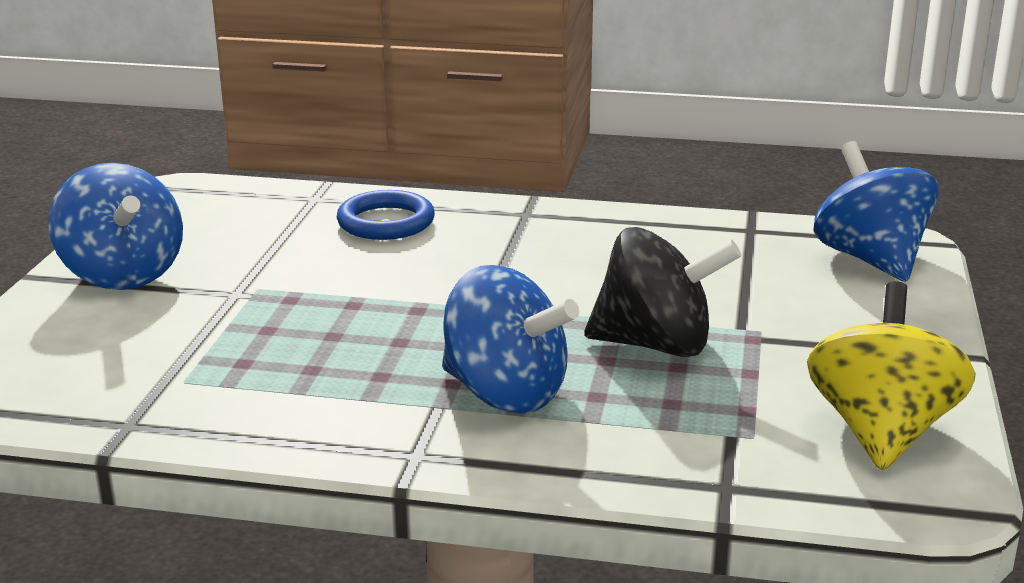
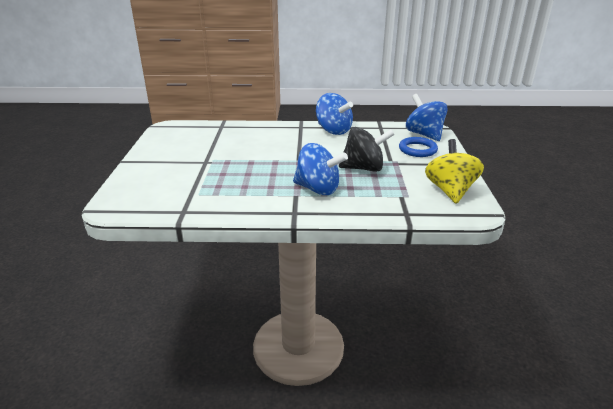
camera: 10 degrees left, 5 degrees up
(123, 274) = (159, 158): blue spinning top -> blue spinning top (333, 130)
(386, 222) = (251, 133): blue ring -> blue ring (417, 150)

